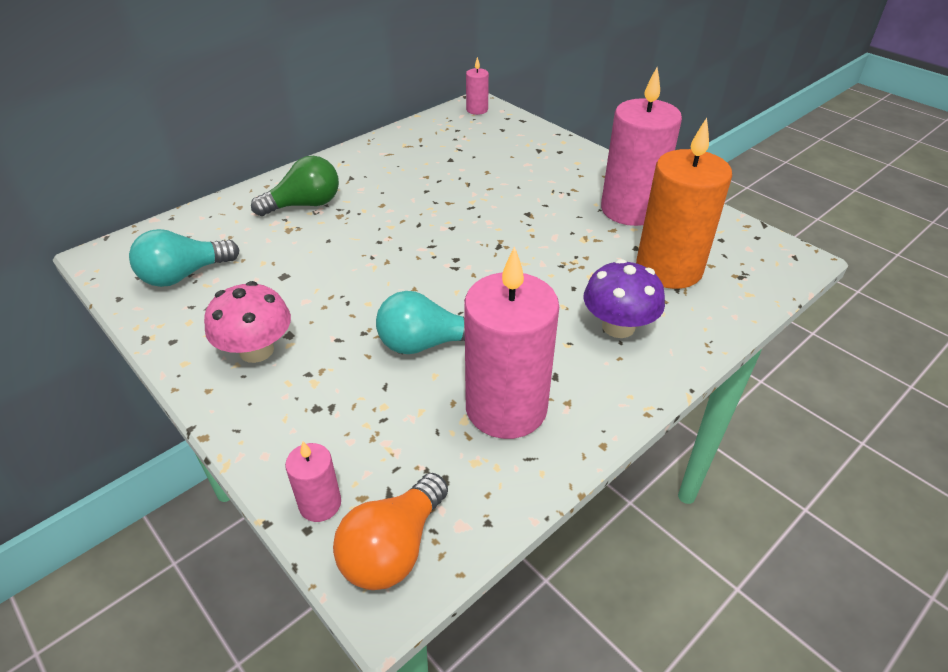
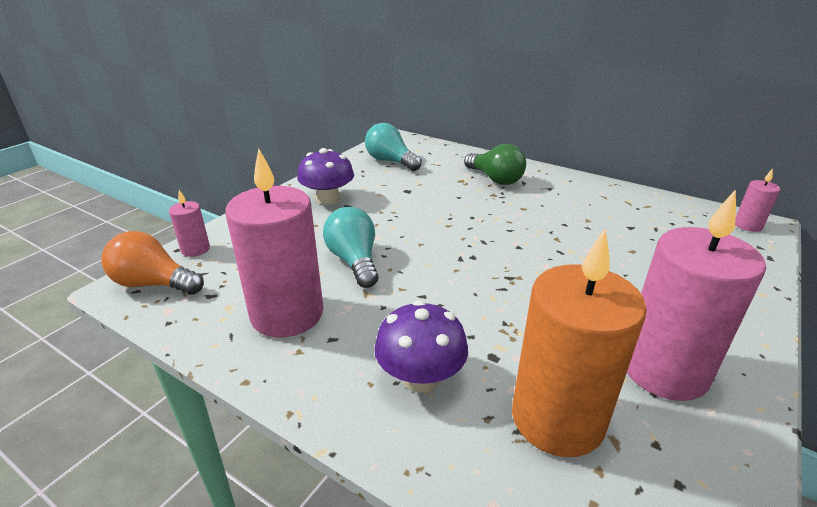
camera: 75 degrees right, 10 degrees down
(256, 350) = (328, 199): pink mushroom -> purple mushroom

